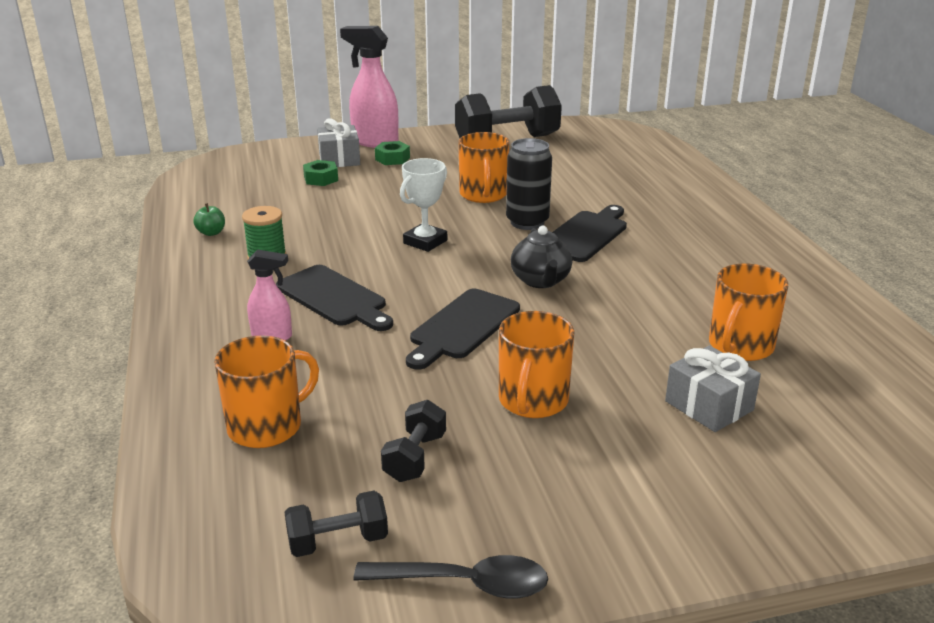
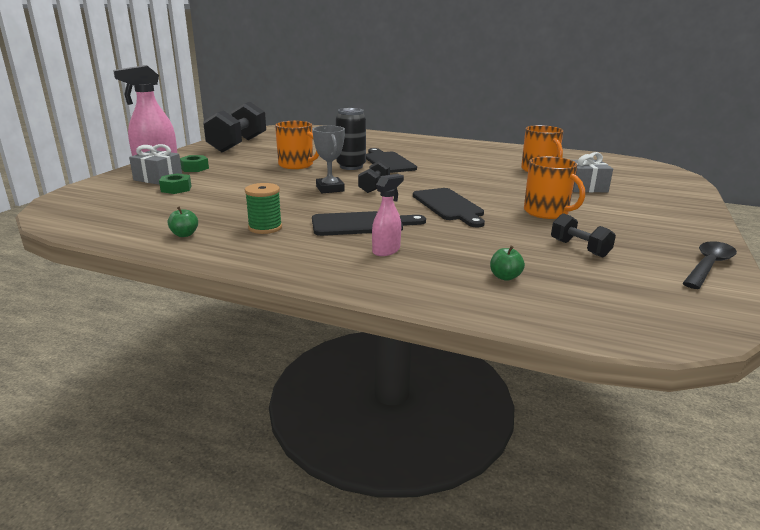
camera: 55 degrees left, 5 degrees down
(267, 426) = (505, 277): orange mug -> green apple
(338, 541) = (654, 286): black dumbbell -> black dumbbell (374, 187)
(425, 242) = (330, 189): white trophy -> grey trophy
(540, 281) = (423, 181): black teapot -> none

